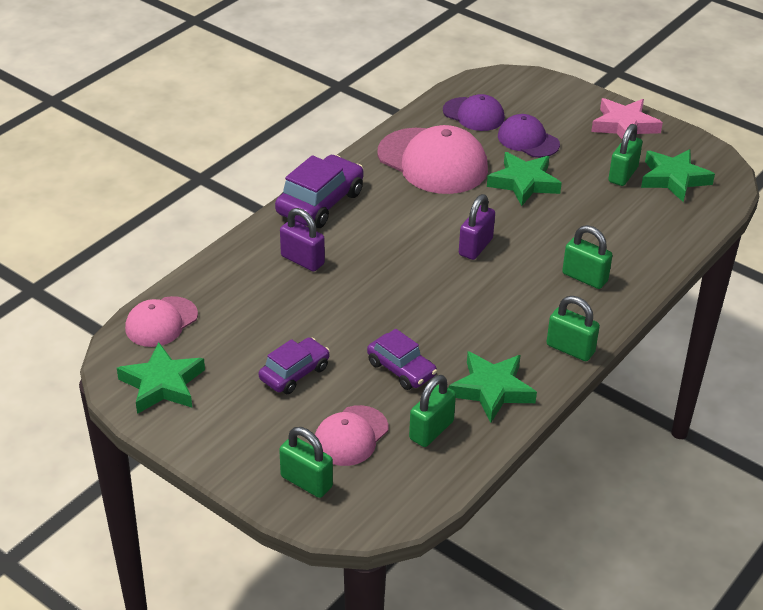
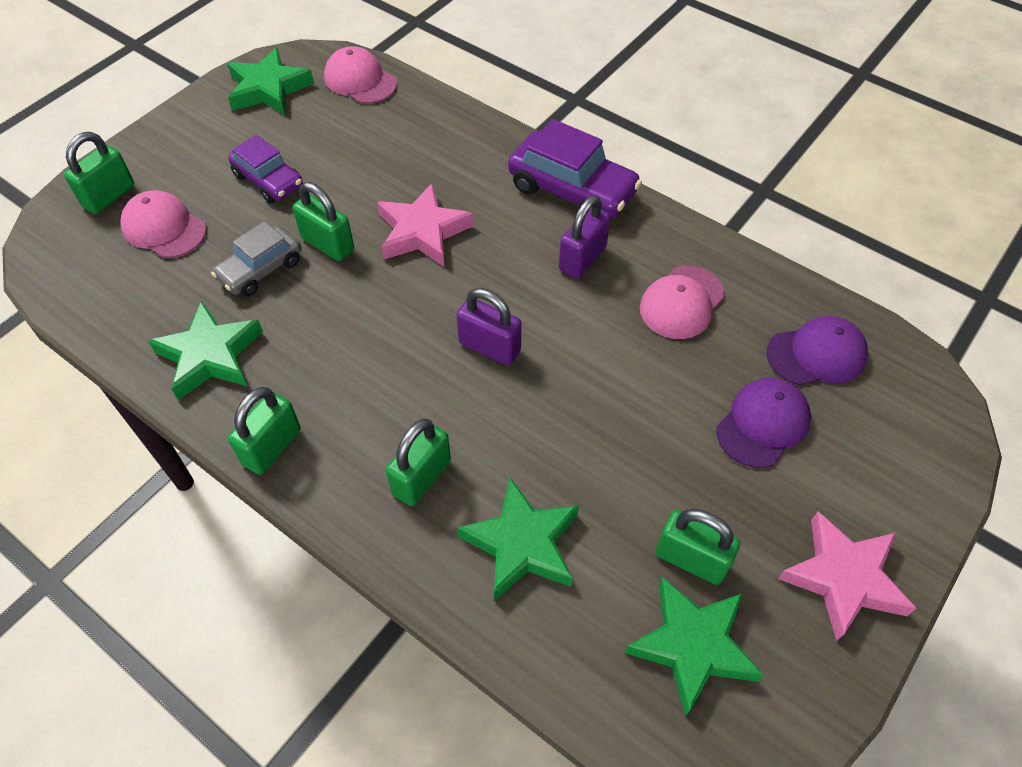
camera: 90 degrees right, 15 degrees up
(302, 260) = (460, 179): purple padlock -> purple padlock (582, 259)
(361, 280) = (422, 232): none -> pink star
(401, 369) = (260, 269): purple car -> grey car
(431, 430) = (156, 296): green padlock -> green padlock (328, 244)
(432, 161) = (682, 302): pink cap -> pink cap, size x0.57
(473, 114) = (816, 354): purple cap -> purple cap turned 135 degrees counterclockwise
(524, 183) = (646, 412): green star -> green star (522, 544)

